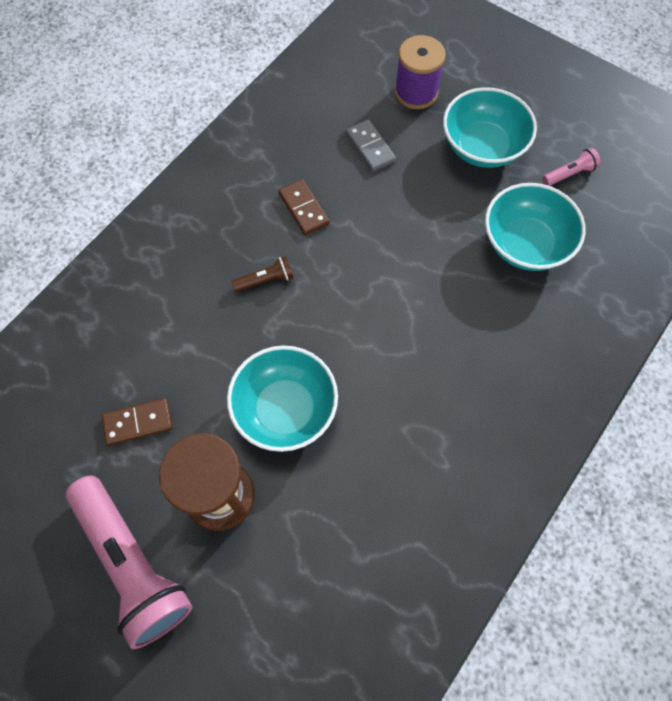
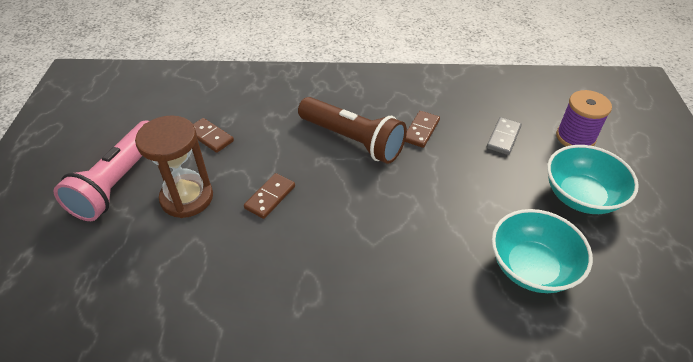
camera: 55 degrees right, 20 degrees down
(266, 280) = (352, 140): brown flashlight -> brown flashlight, size x2.39
(285, 409) = (270, 197): turquoise bowl -> brown domino
(569, 174) = (629, 265): pink flashlight -> none

